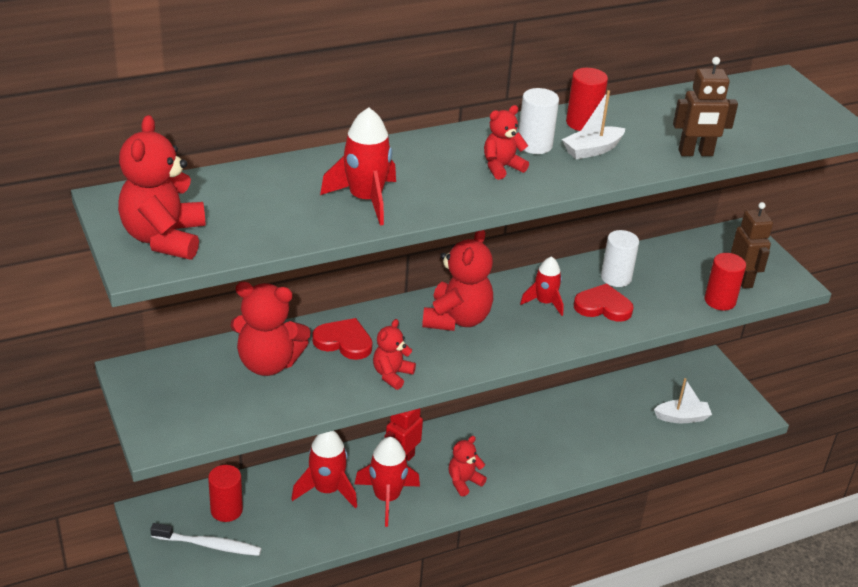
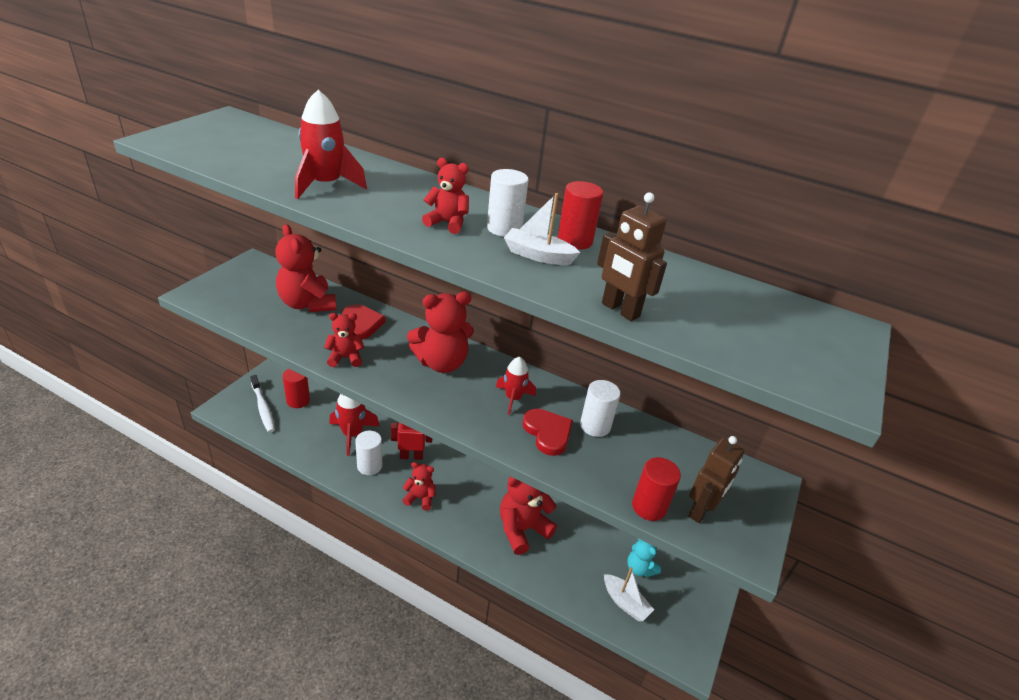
camera: 50 degrees right, 0 degrees up
(164, 238) = (196, 138): red teddy bear -> red teddy bear (522, 529)
(387, 498) = (369, 466): red rocket -> white cylinder
(658, 389) = (639, 568): none -> turquoise teddy bear

